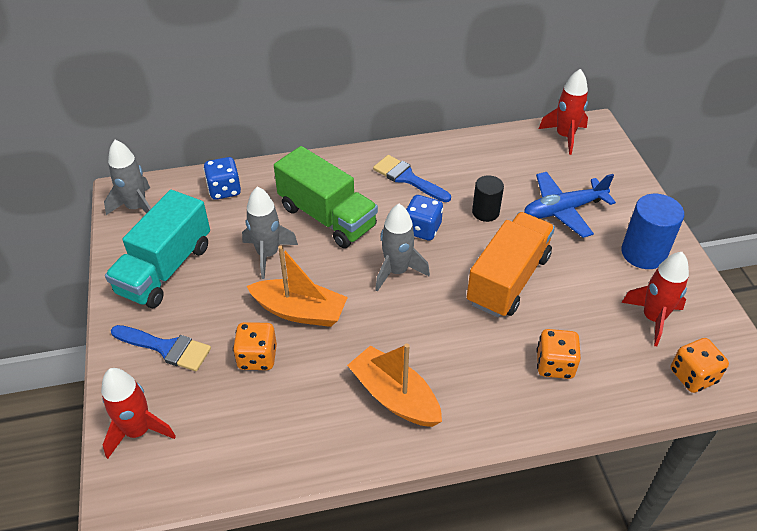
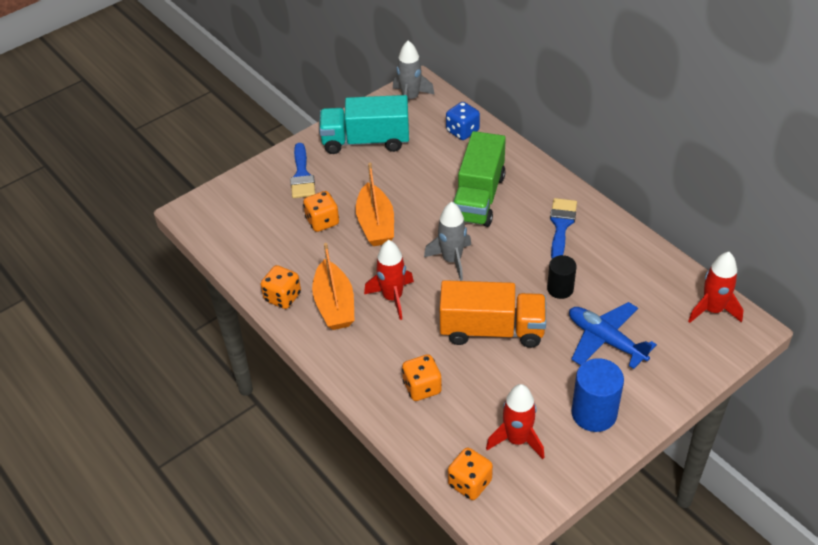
camera: 65 degrees right, 0 degrees up
(138, 431) = (235, 195): red rocket -> red rocket (392, 297)
(268, 254) = (416, 184): grey rocket -> none
(349, 444) = (282, 297): none -> orange dice
(394, 396) = (334, 305): orange boat -> orange boat turned 150 degrees clockwise
(422, 229) = (508, 257): blue dice -> none

